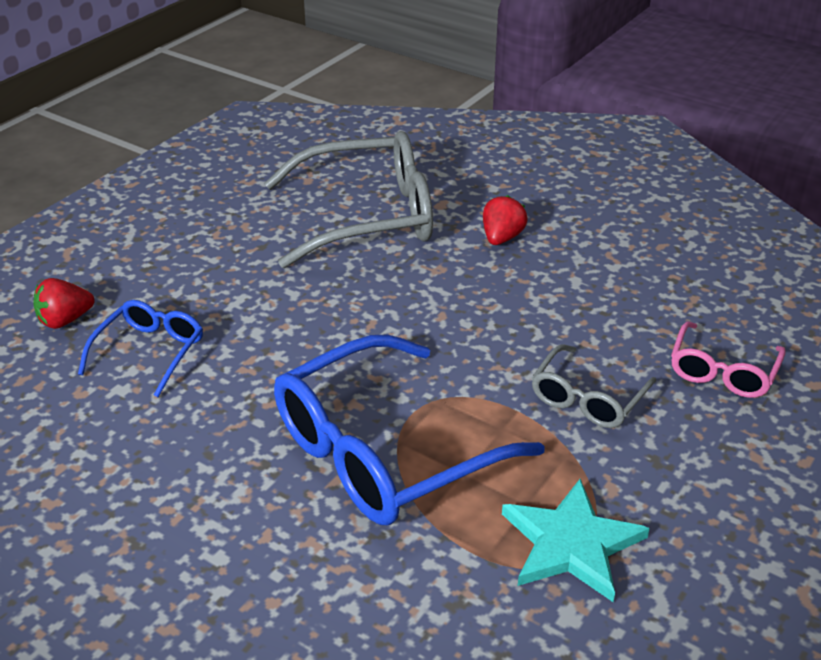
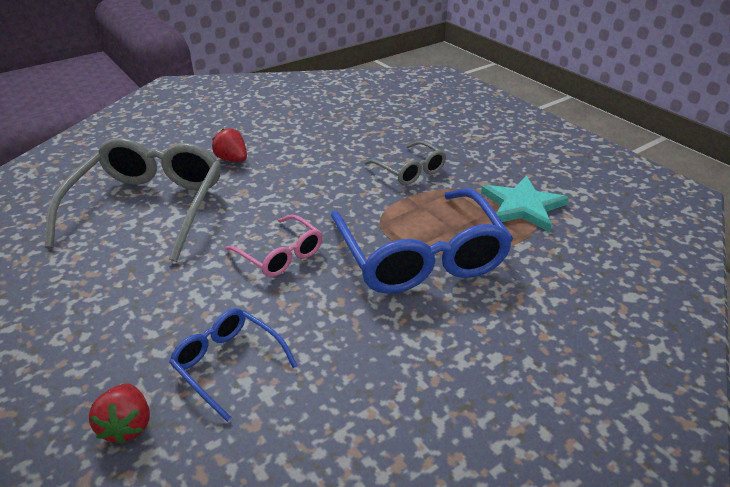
camera: 70 degrees left, 0 degrees up
(722, 372) = (411, 127): pink glasses -> pink glasses (281, 255)

